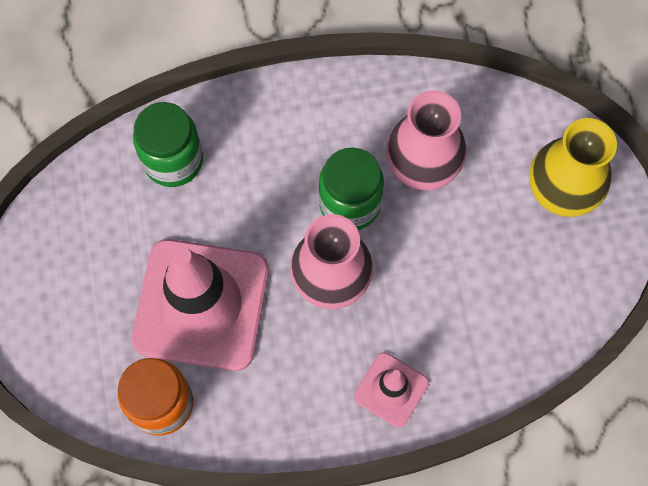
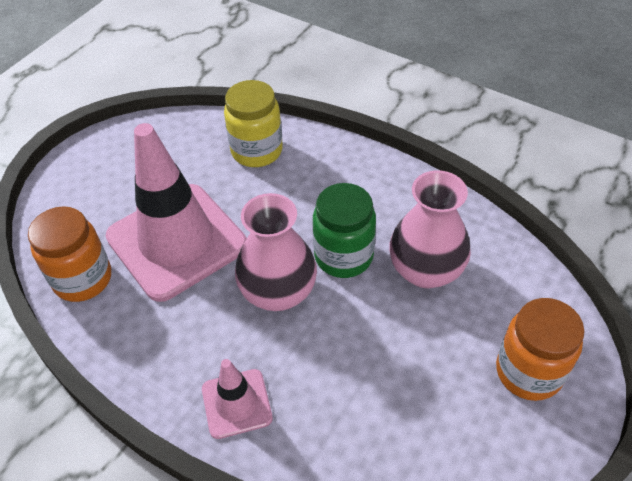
camera: 45 degrees right, 20 degrees down
(173, 160) = (257, 151): green jar -> yellow jar
(562, 190) = (528, 372): yellow vase -> orange jar

